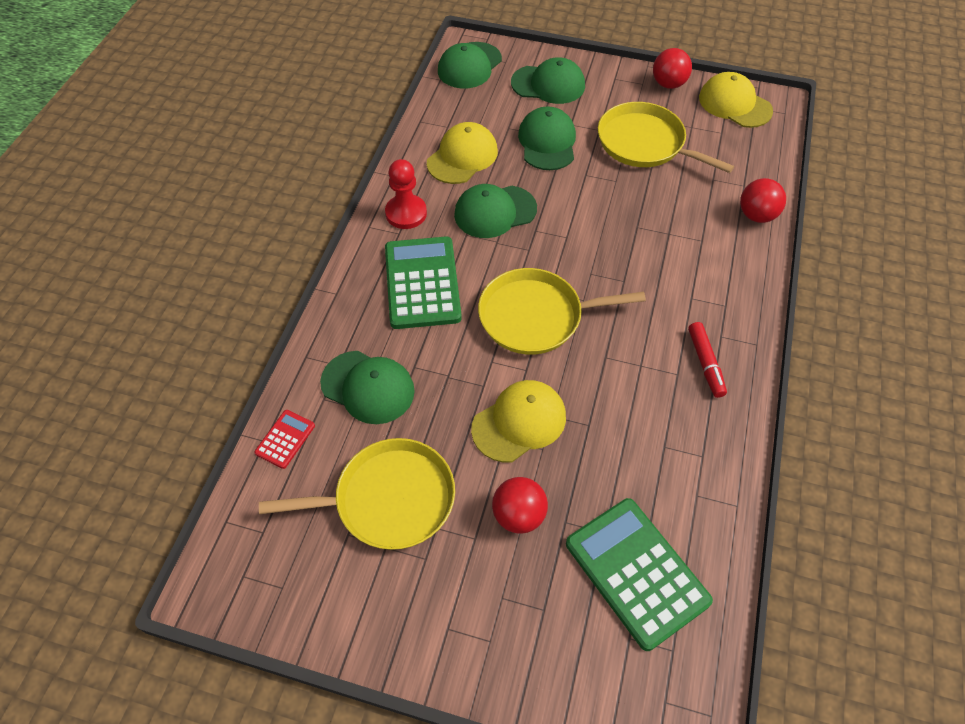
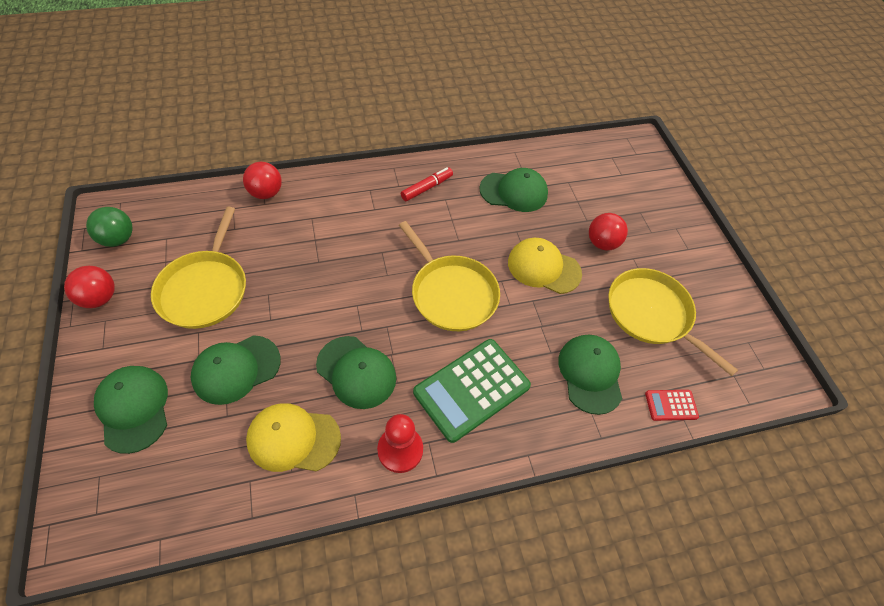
camera: 125 degrees left, 0 degrees up
(469, 66) = (119, 516): green cap -> green cap (514, 192)
(636, 572) = (587, 181): green calculator -> none
(734, 104) = (118, 239): yellow cap -> green ball

